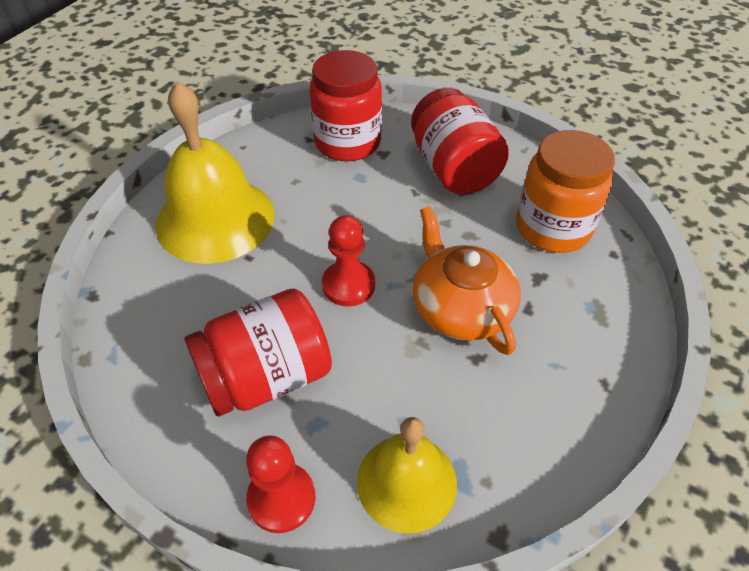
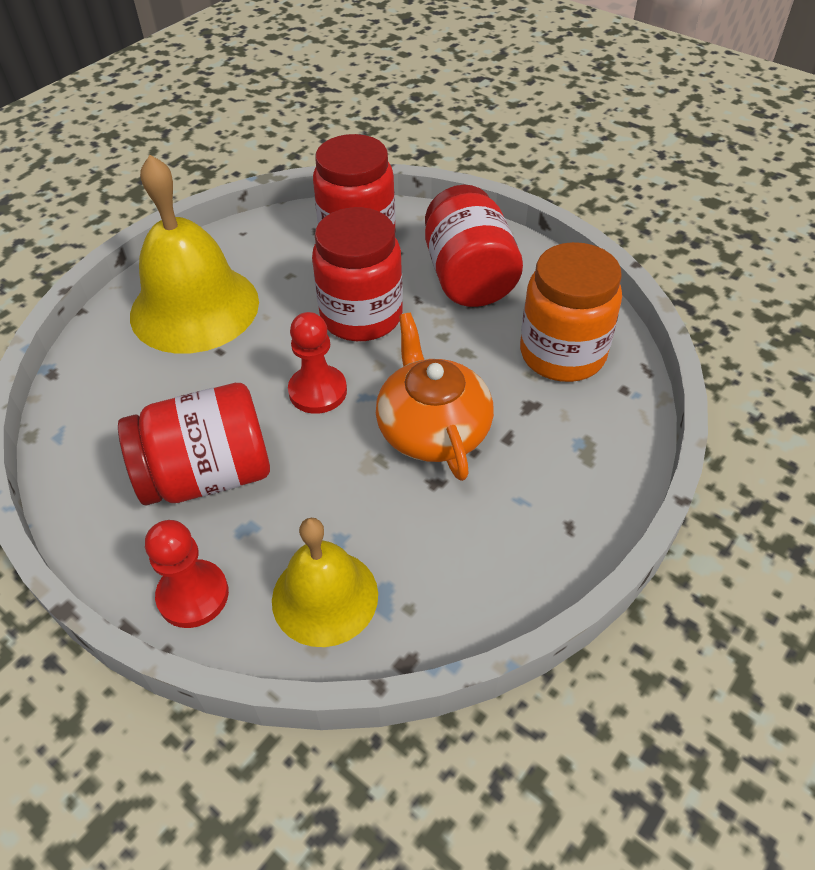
camera: 10 degrees right, 0 degrees up
(369, 212) = (361, 316): none -> red jar

